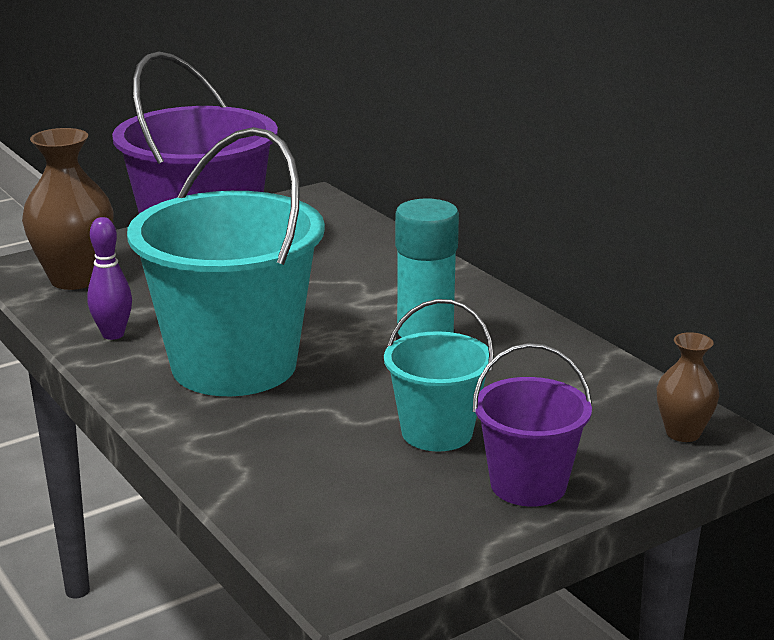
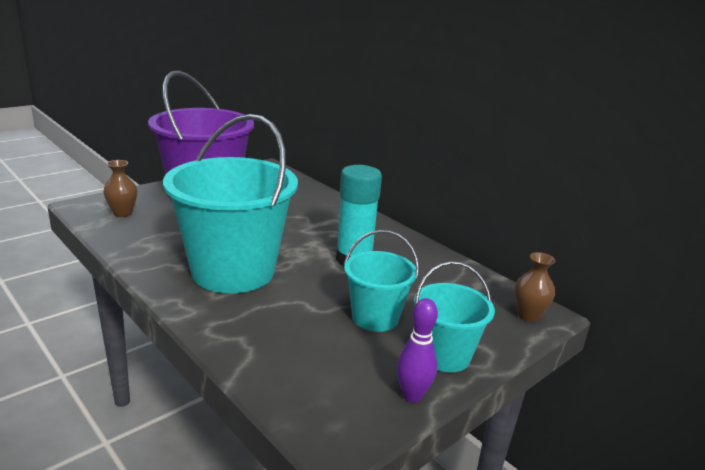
camera: 10 degrees left, 0 degrees up
(75, 279) = (123, 213): brown vase -> brown vase, size x0.56
(113, 334) = (149, 250): purple bowling pin -> purple bowling pin (412, 395)
(528, 485) = (444, 355): purple bucket -> turquoise bucket

